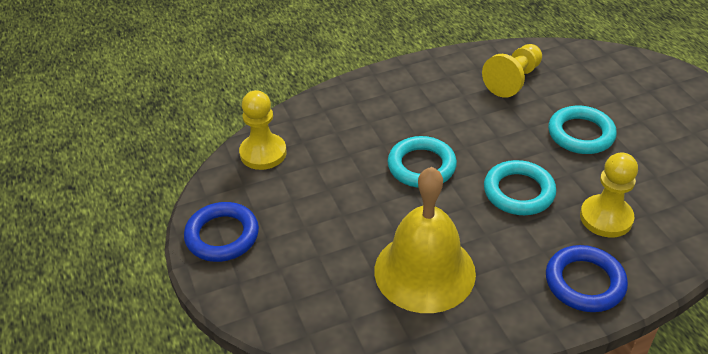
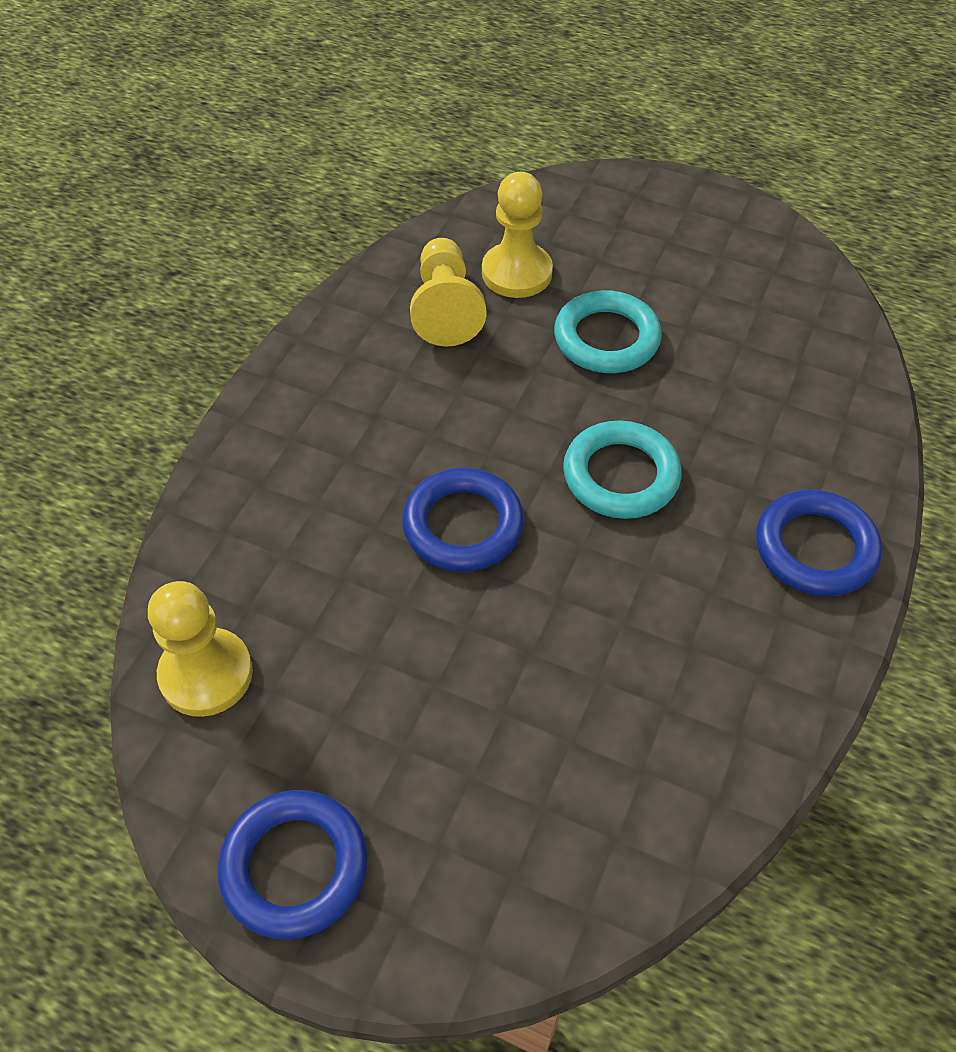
camera: 45 degrees left, 10 degrees up
(421, 166) = (463, 525): turquoise ring -> blue ring
(424, 271) = (631, 683): yellow bell -> none
(606, 218) = (749, 440): yellow pawn -> yellow pawn (516, 273)

